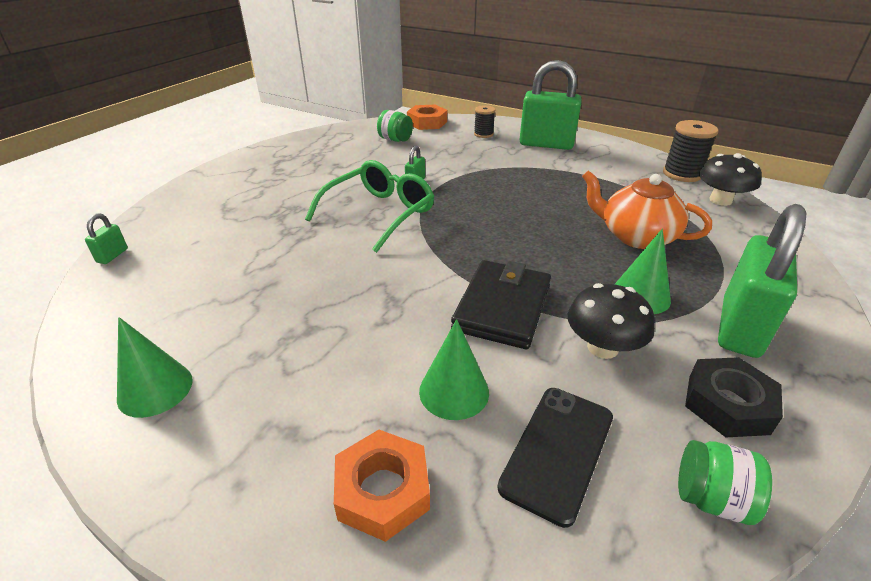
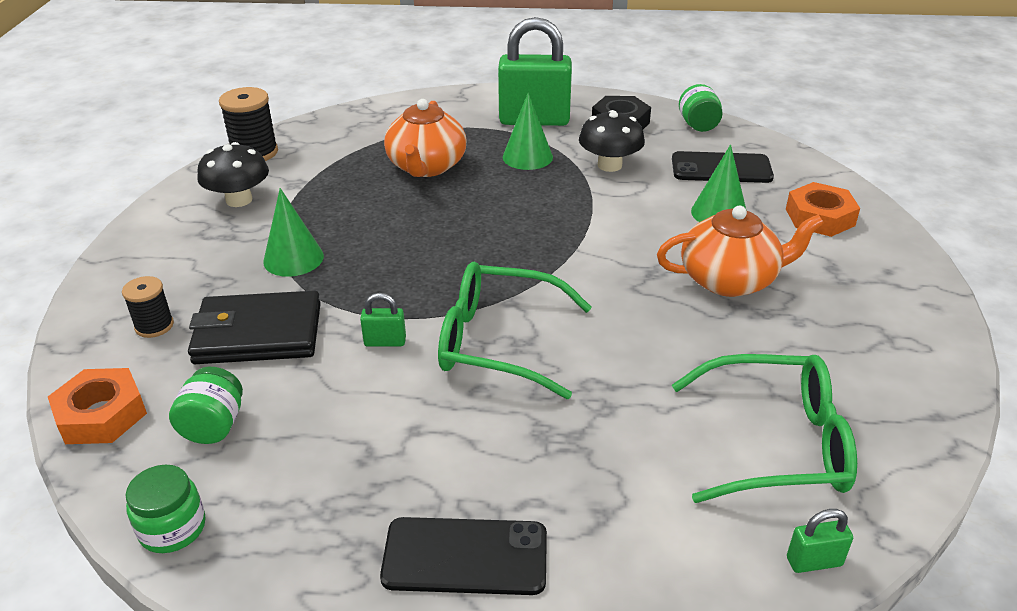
camera: 115 degrees left, 0 degrees up
(155, 389) = (892, 357): green cone -> green cone (293, 258)
(182, 279) = (776, 443): none -> green glasses
(255, 174) = (465, 557): none -> black phone
(343, 341) = (730, 280): none -> orange teapot
(346, 129) = (172, 528): none -> green jar
(502, 307) = (604, 214): black wallet -> black wallet (258, 334)
(546, 144) = (185, 256): green padlock -> none
(720, 200) = (316, 131): black mushroom -> black mushroom (239, 200)

